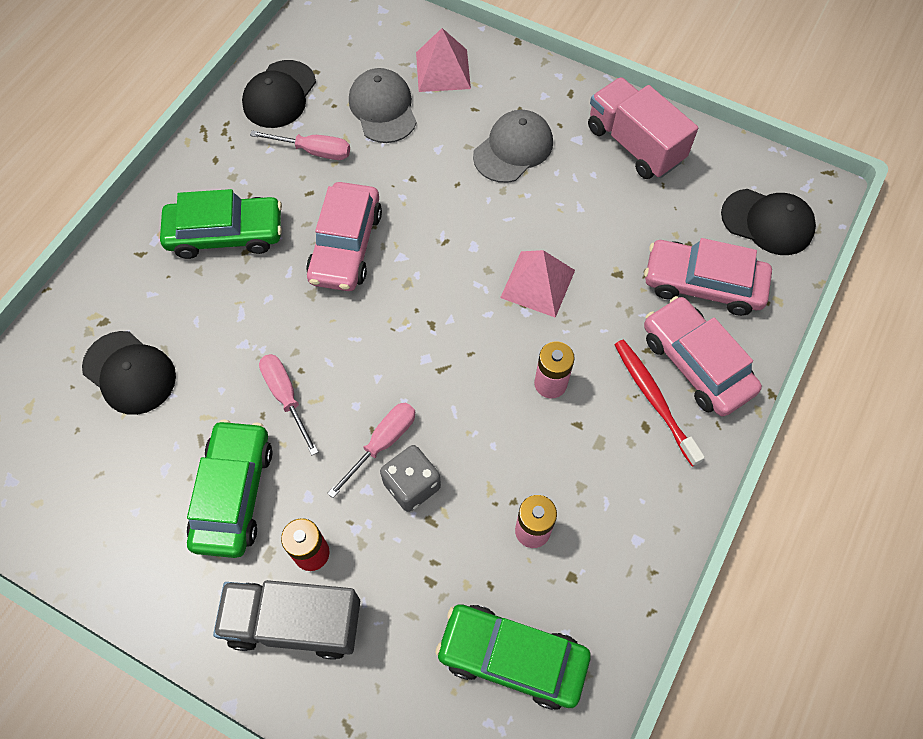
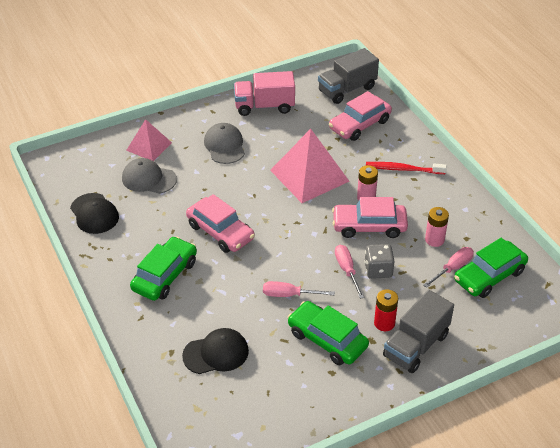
camera: 55 degrees left, 20 degrees down
(314, 151) = (147, 217): pink screwdriver -> pink screwdriver (453, 268)
(538, 283) = (309, 175): pink pyramid -> pink pyramid, size x1.69
(696, 363) = (397, 147): pink car -> pink car (369, 226)
(767, 222) = (347, 89): black cap -> grey truck

